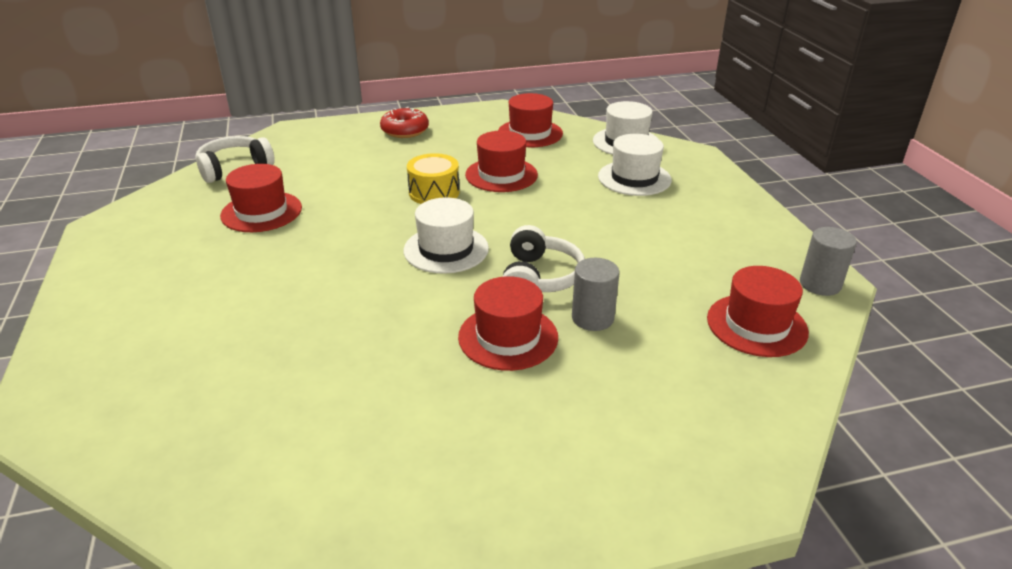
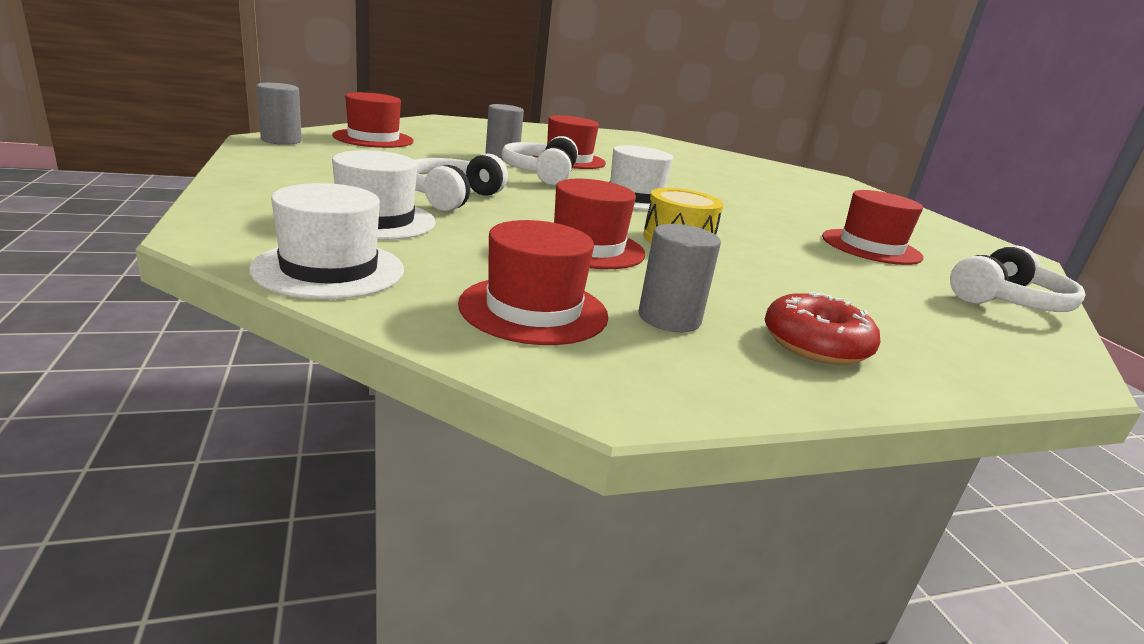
camera: 175 degrees right, 10 degrees down
(468, 135) = (669, 318): none -> grey cylinder
(604, 213) = (451, 197): none -> white headphones

